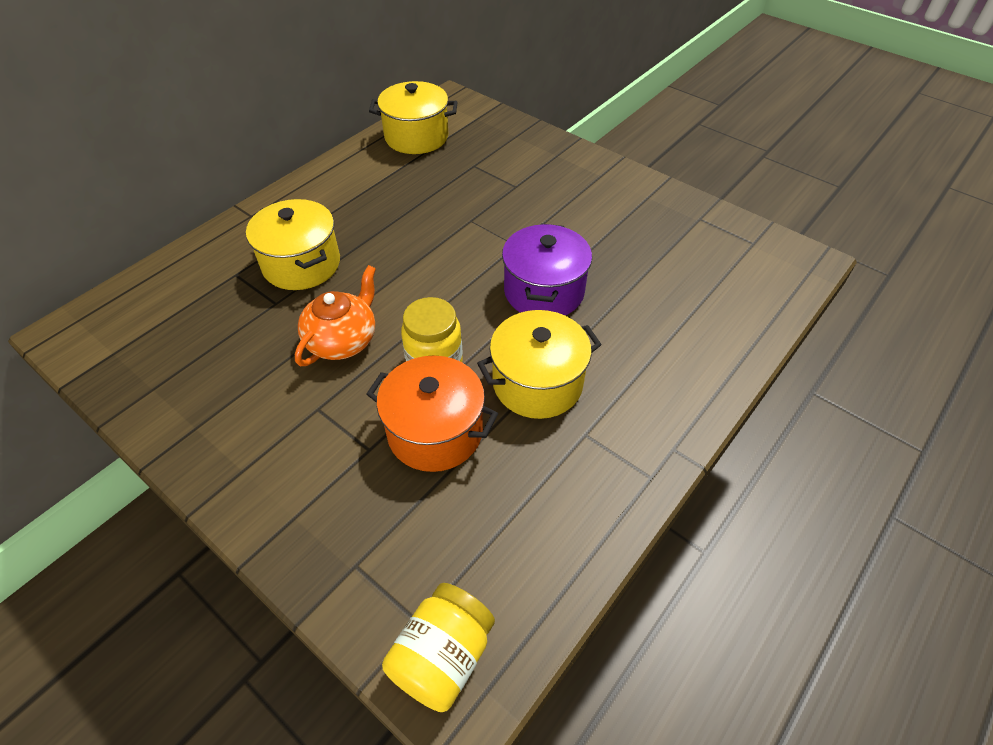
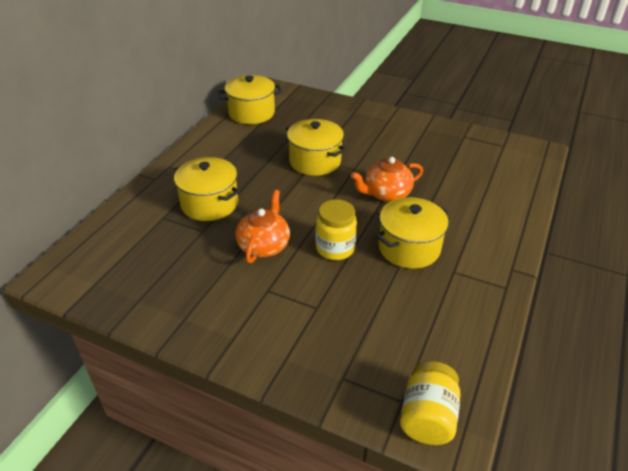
camera: 15 degrees left, 10 degrees down
(435, 432) = (356, 288): orange pot -> none
(468, 224) = (315, 161): none -> yellow pot
(544, 291) = (386, 194): purple pot -> orange teapot

